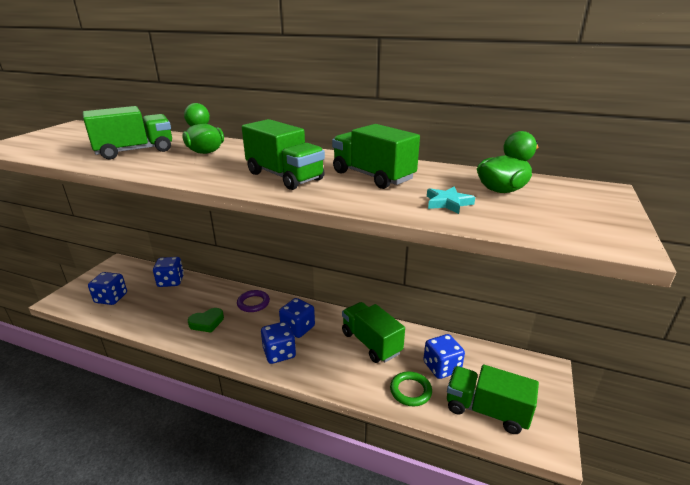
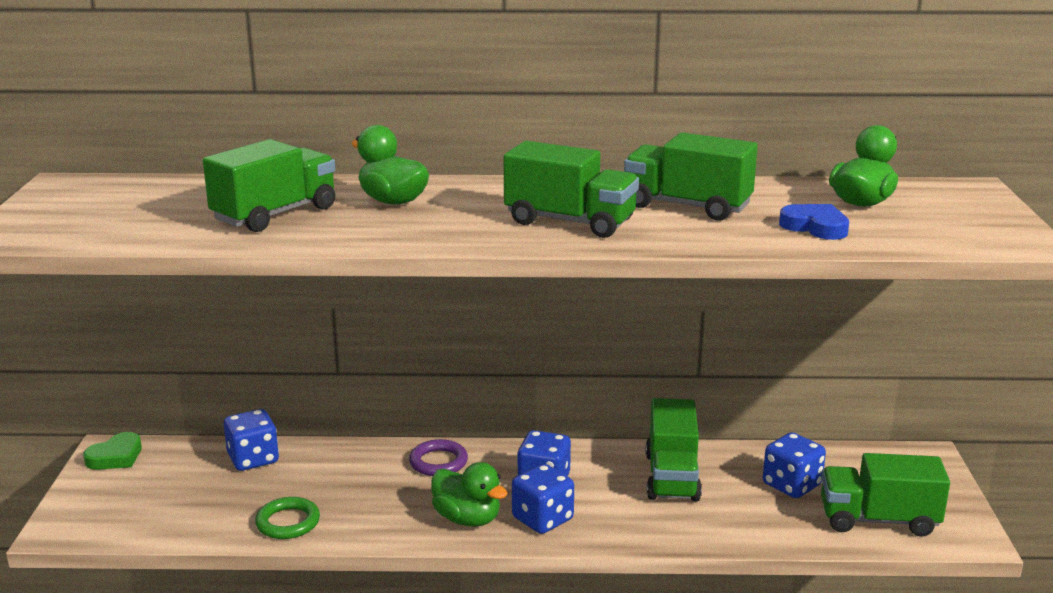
camera: 20 degrees left, 5 degrees down
(111, 298) = (164, 506): blue dice -> none
(207, 322) = (384, 504): green heart -> green heart (116, 457)
(240, 342) = (467, 519): none -> green duck
(371, 343) = (672, 477): green truck -> green truck turned 120 degrees counterclockwise
(410, 391) = (767, 521): green ring -> green ring (288, 522)
(448, 203) = (815, 227): turquoise star -> blue heart

